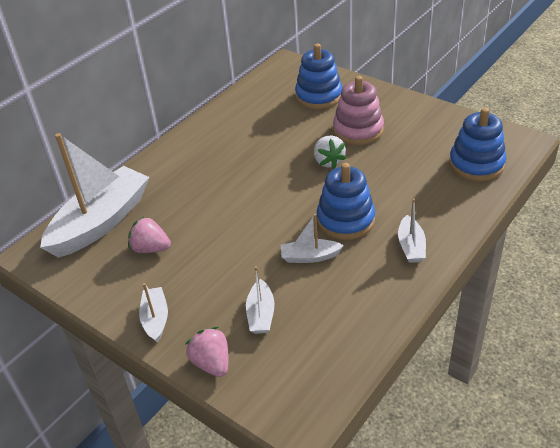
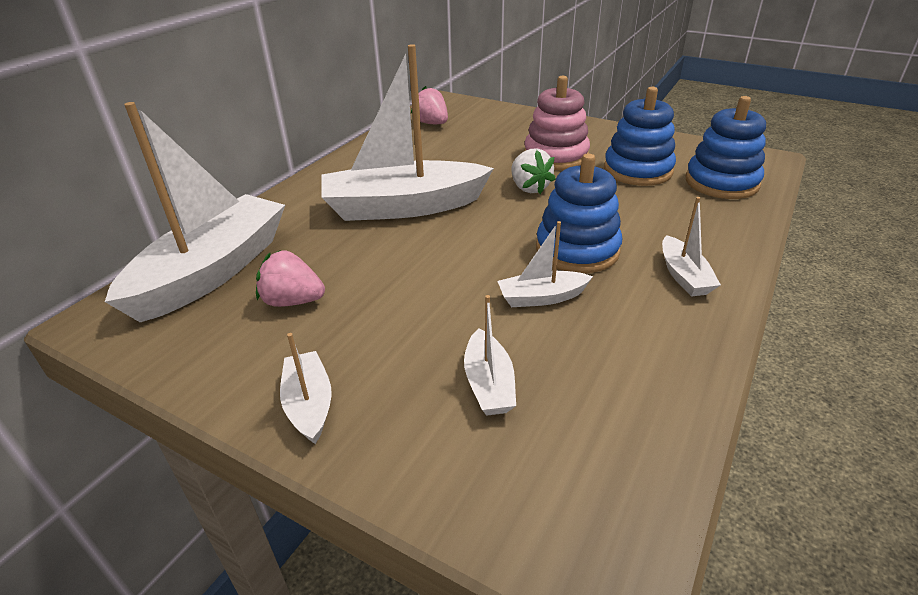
camera: 10 degrees left, 5 degrees down
(212, 363) = (421, 473): pink strawberry -> pink strawberry (431, 123)
(233, 174) = (404, 207): none -> white boat
(318, 96) = (494, 127): blue stacking toy -> blue stacking toy (637, 170)

